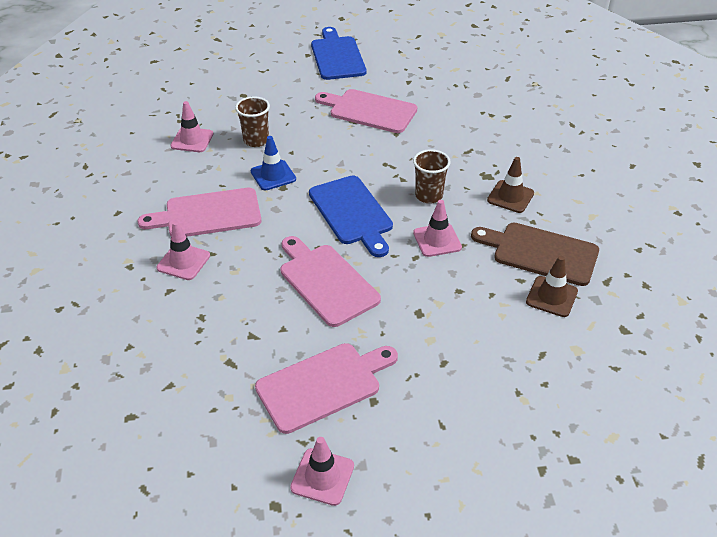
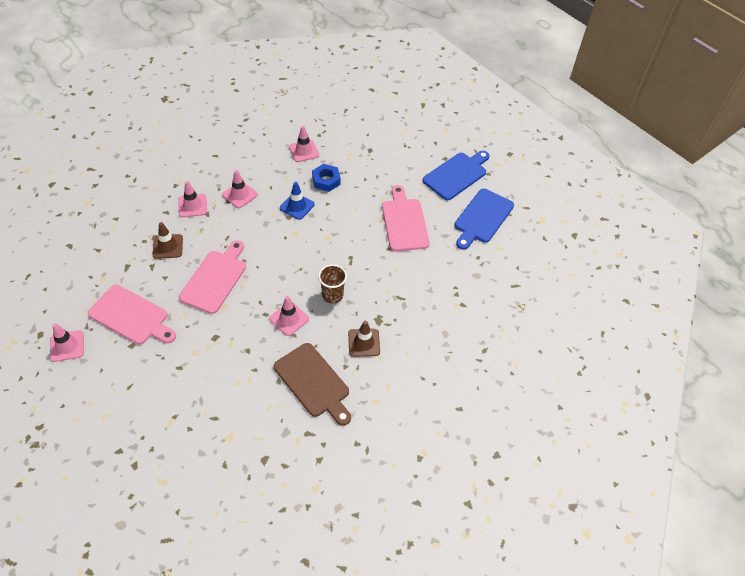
camera: 55 degrees right, 10 degrees up
(208, 214) = (240, 195): pink cutting board -> pink traffic cone
(256, 140) = (326, 180): brown cup -> blue nut
(352, 213) = (287, 263): blue cutting board -> blue cutting board (482, 218)
(540, 253) = (313, 382): brown cutting board -> brown cutting board turned 150 degrees clockwise
(551, 296) = (272, 405): brown traffic cone -> brown traffic cone (168, 246)

